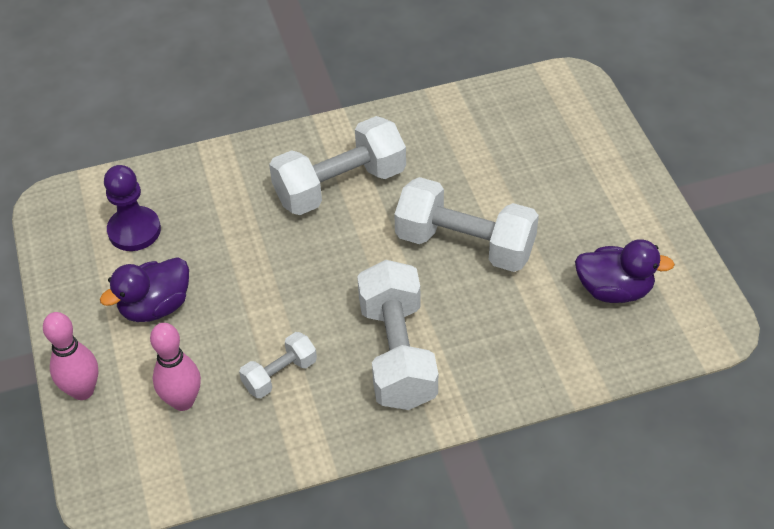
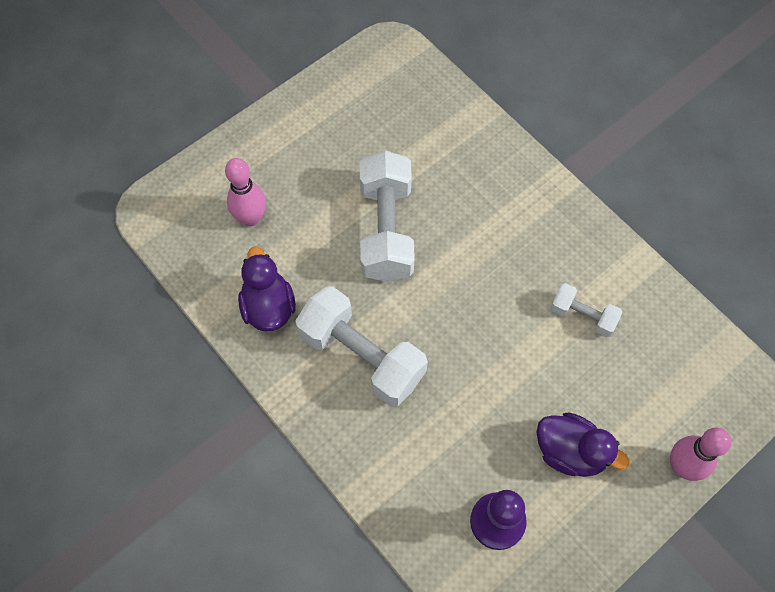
camera: 115 degrees left, 15 degrees up
(183, 401) = (646, 378): pink bowling pin -> pink bowling pin (251, 218)
(397, 353) = (518, 239): white dumbbell -> none
(614, 290) = (385, 114): purple duck -> purple duck (268, 307)

